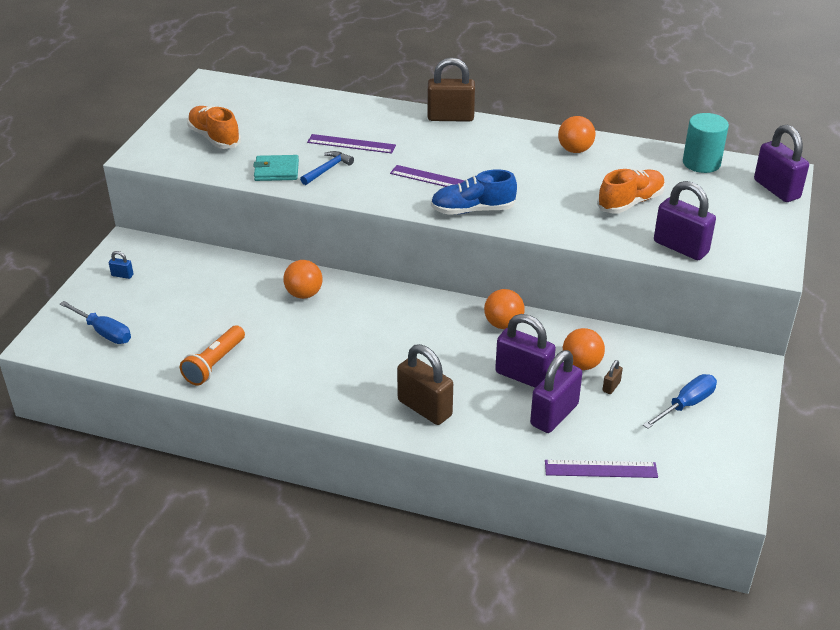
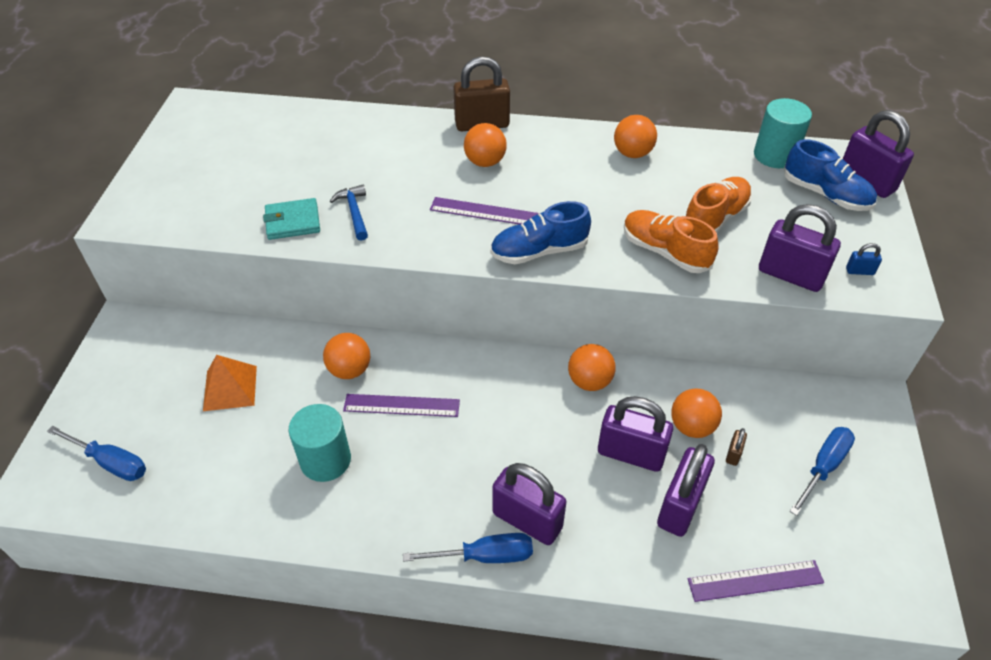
camera: 10 degrees left, 10 degrees up
(122, 275) = (124, 372): blue padlock -> blue padlock (859, 271)
(205, 295) = (230, 388): none -> orange pyramid
(214, 138) = (209, 182): orange shoe -> orange shoe (665, 252)
(214, 364) = (258, 491): orange flashlight -> none
(271, 350) = (325, 460): none -> turquoise cylinder
(327, 169) = (354, 212): blue hammer -> blue hammer turned 45 degrees counterclockwise
(351, 144) = (375, 173): purple ruler -> purple ruler (401, 405)
(384, 426) = (484, 556): none -> blue screwdriver
(424, 408) = (527, 520): brown padlock -> purple padlock
(445, 144) = (485, 162): none -> orange ball
(735, 195) = (825, 194): none -> blue shoe

